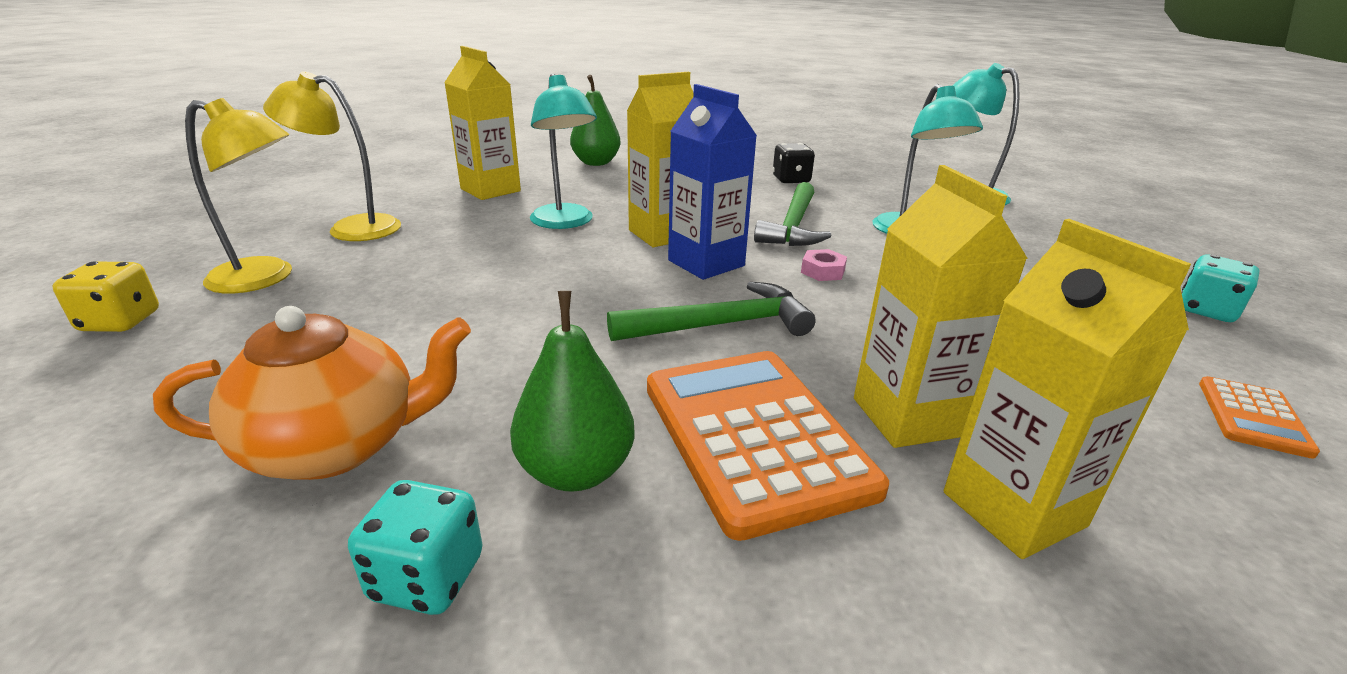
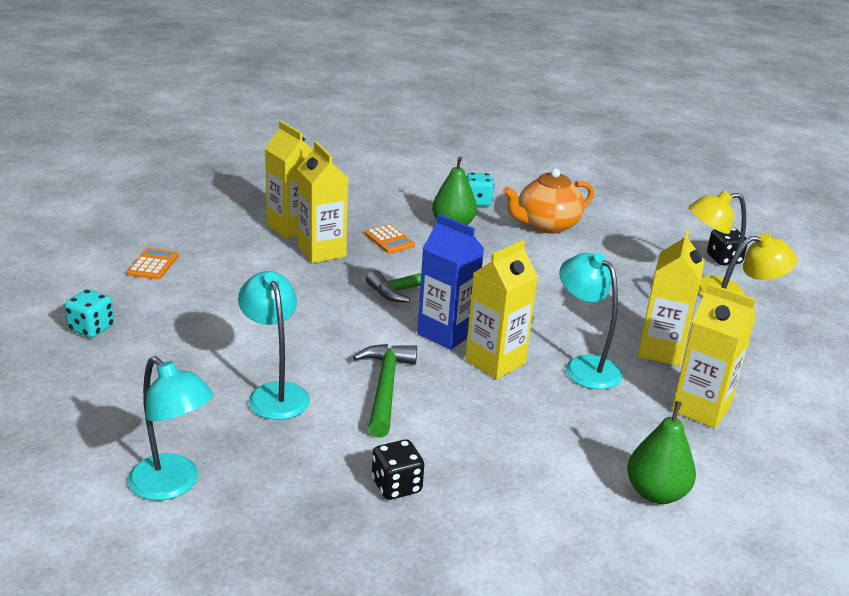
camera: 165 degrees right, 0 degrees up
(120, 321) = (724, 259): yellow dice -> black dice
(457, 226) = (661, 351): none -> yellow carton
(754, 436) = (389, 240): orange calculator -> orange calculator, size x0.48
(822, 271) = (359, 335): pink nut -> none

